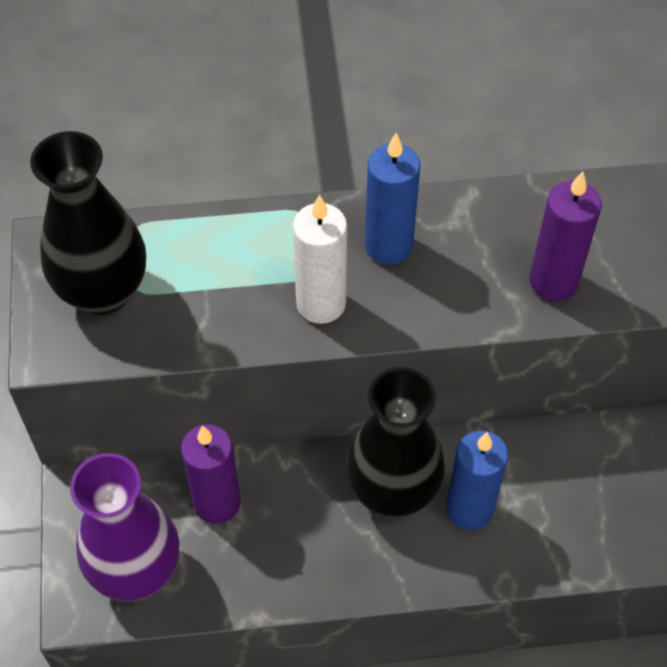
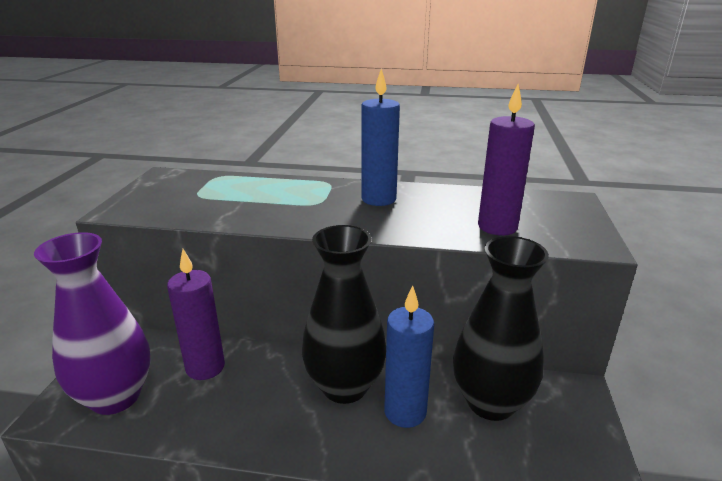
camera: 15 degrees right, 30 degrees down
(103, 291) = (176, 193): black vase -> black vase (490, 402)
(321, 303) = (316, 215): white candle -> none

